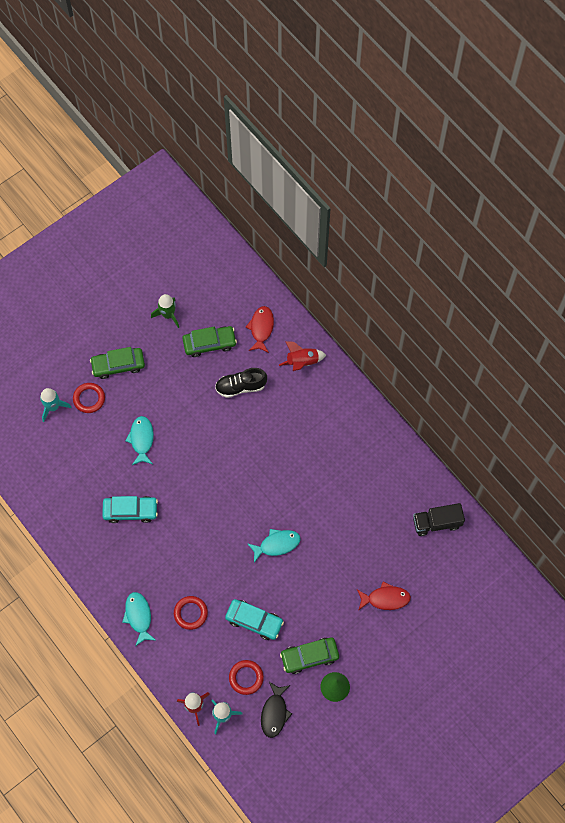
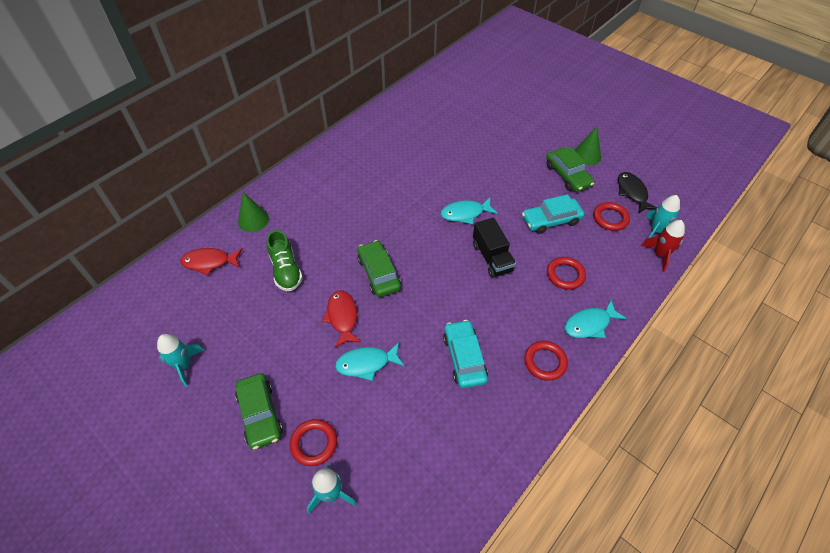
camera: 100 degrees left, 15 degrees down
(114, 570) = (545, 362): none -> red ring
(168, 315) = (184, 365): green rocket -> turquoise rocket
(209, 343) = (228, 311): green car -> green car (379, 273)
(240, 387) = (286, 270): black shoe -> green shoe
(254, 621) = (551, 220): turquoise car -> turquoise car turned 120 degrees counterclockwise
(274, 713) = (632, 193): black fish -> black fish turned 105 degrees counterclockwise
(277, 544) = (465, 213): turquoise fish -> turquoise fish turned 75 degrees counterclockwise
(302, 362) = (253, 220): red rocket -> green cone
(385, 598) = (493, 132): red fish -> red fish (342, 317)
(436, 523) = (412, 109): black truck -> black truck (492, 258)

